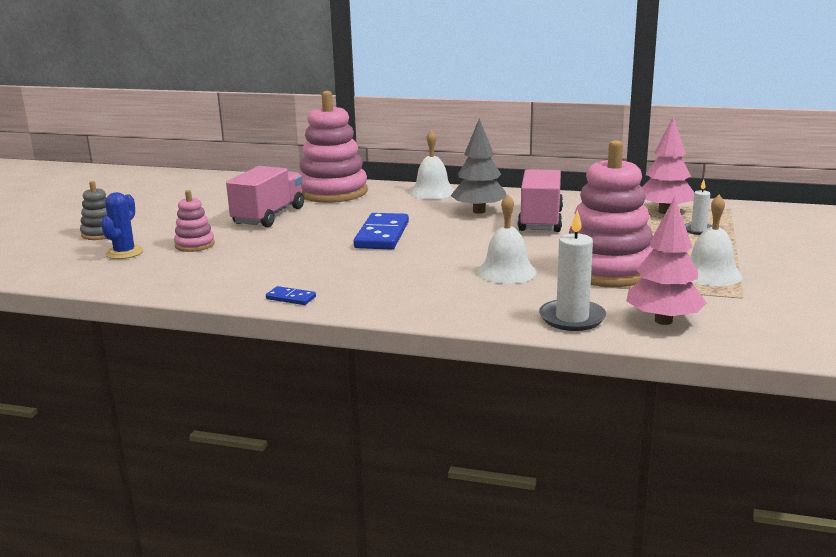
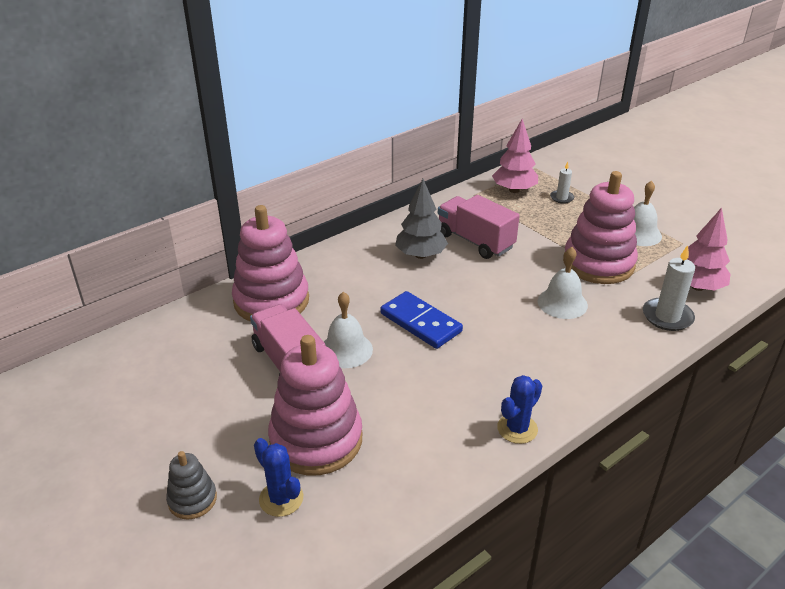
camera: 55 degrees left, 15 degrees up
(195, 245) = (316, 440): pink stacking toy -> pink stacking toy, size x2.08
(291, 298) = (517, 429): blue domino -> blue cactus
(432, 192) = (344, 253): white bell -> white bell (346, 350)

